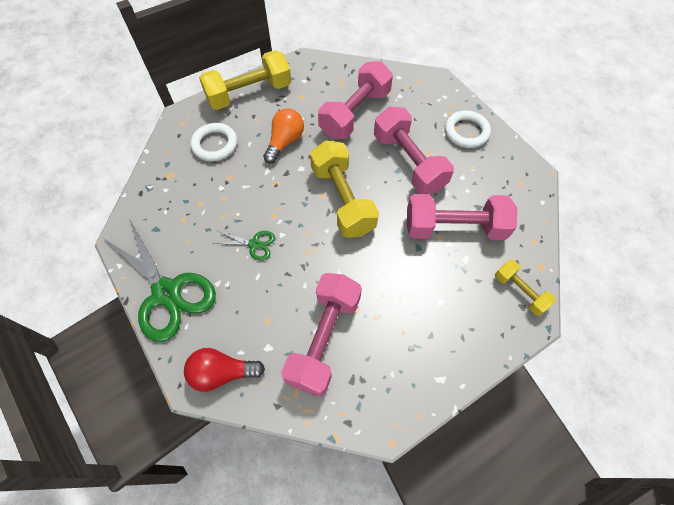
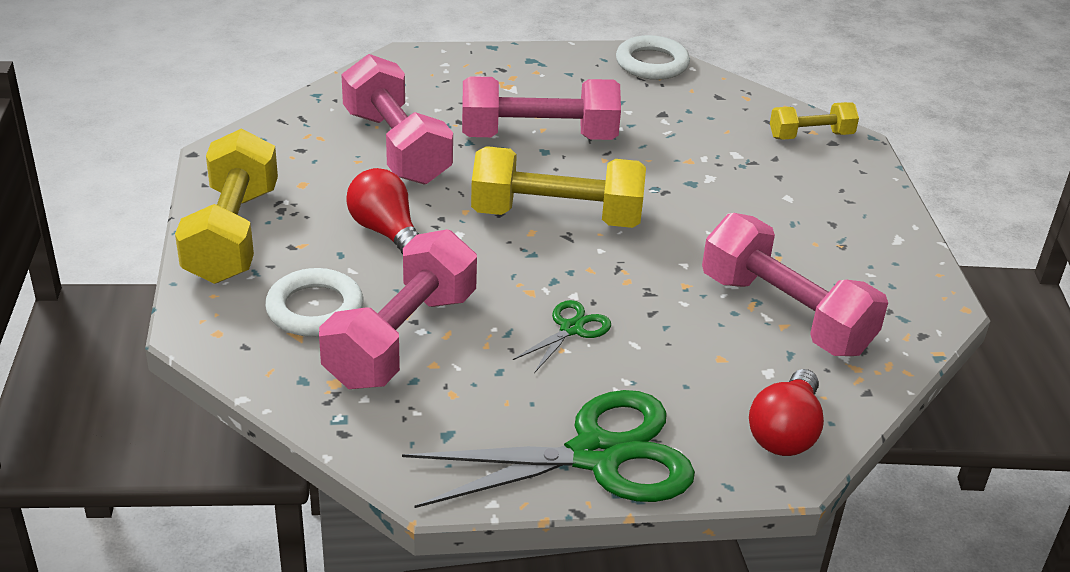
camera: 65 degrees left, 25 degrees down
(285, 142) = (386, 232): orange light bulb -> red light bulb
(454, 228) = (681, 144): pink dumbbell -> pink dumbbell (401, 338)
(466, 132) = (528, 73): white ring -> white ring (652, 63)

